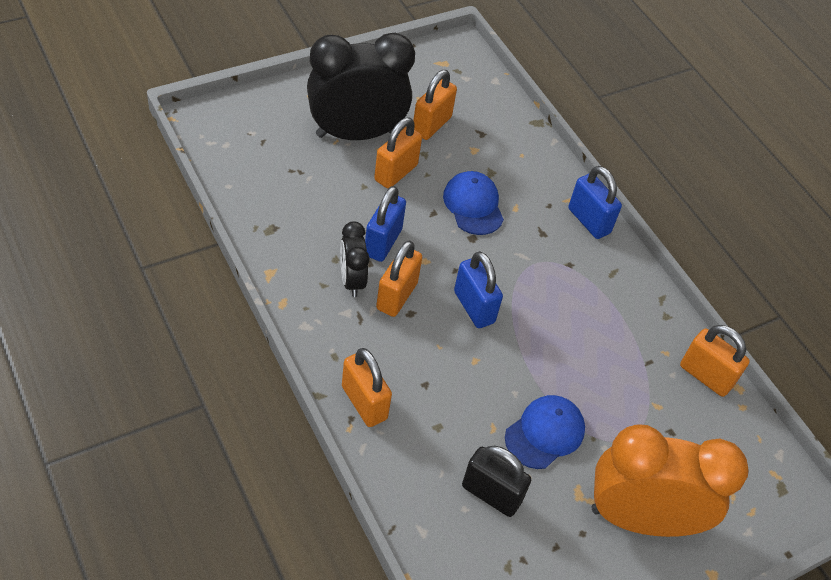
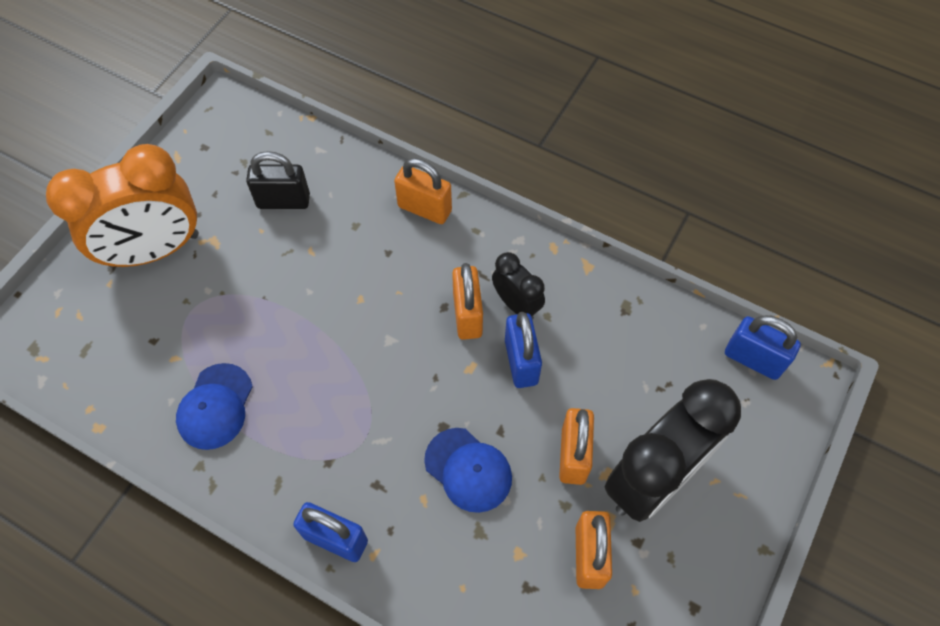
camera: 155 degrees right, 10 degrees up
(474, 307) = (393, 349): blue padlock -> blue padlock (753, 359)
(545, 433) = (265, 272): blue cap -> blue cap (215, 406)
(705, 376) = (136, 419): orange padlock -> none

